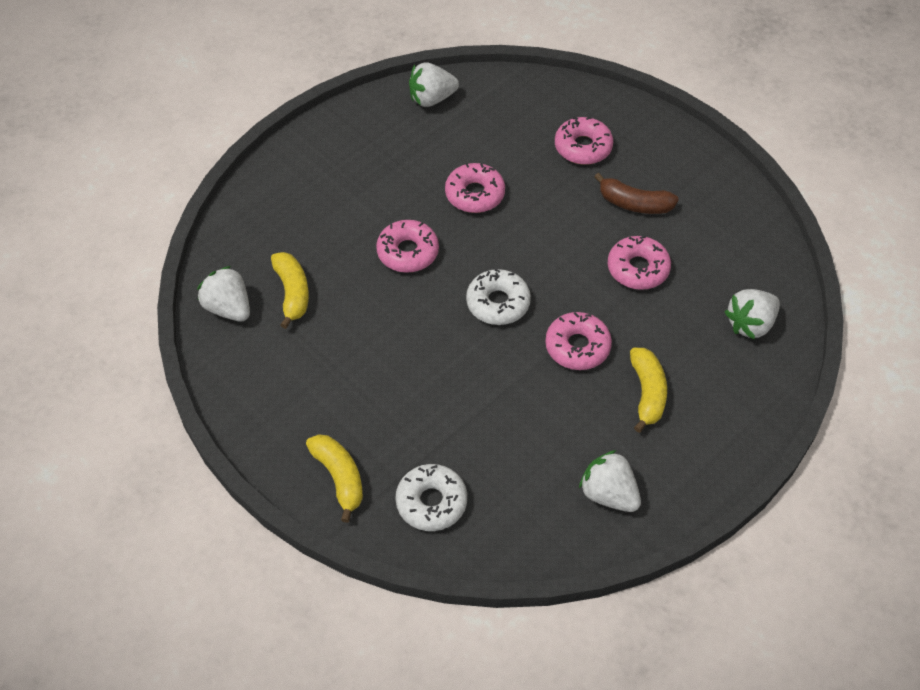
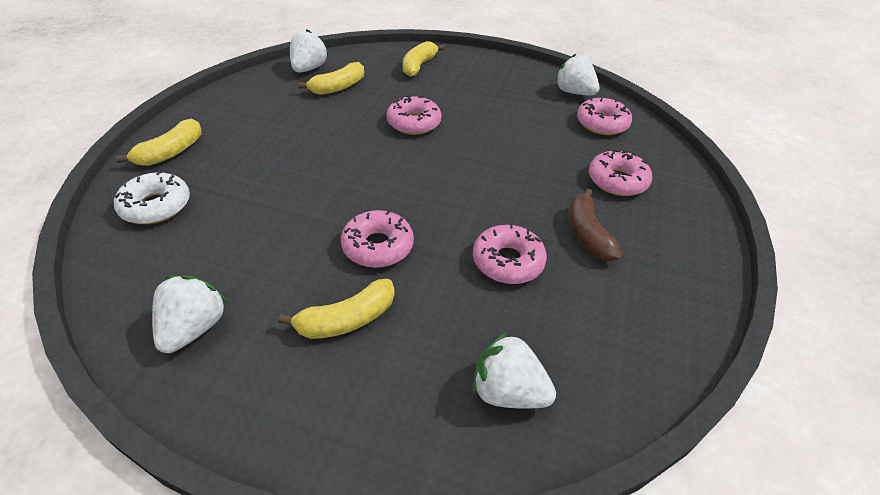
camera: 60 degrees right, 10 degrees down
(291, 202) = (419, 66): none -> yellow banana
(475, 194) = (502, 137): pink donut -> pink donut (601, 123)
(498, 303) = (396, 182): white donut -> none

